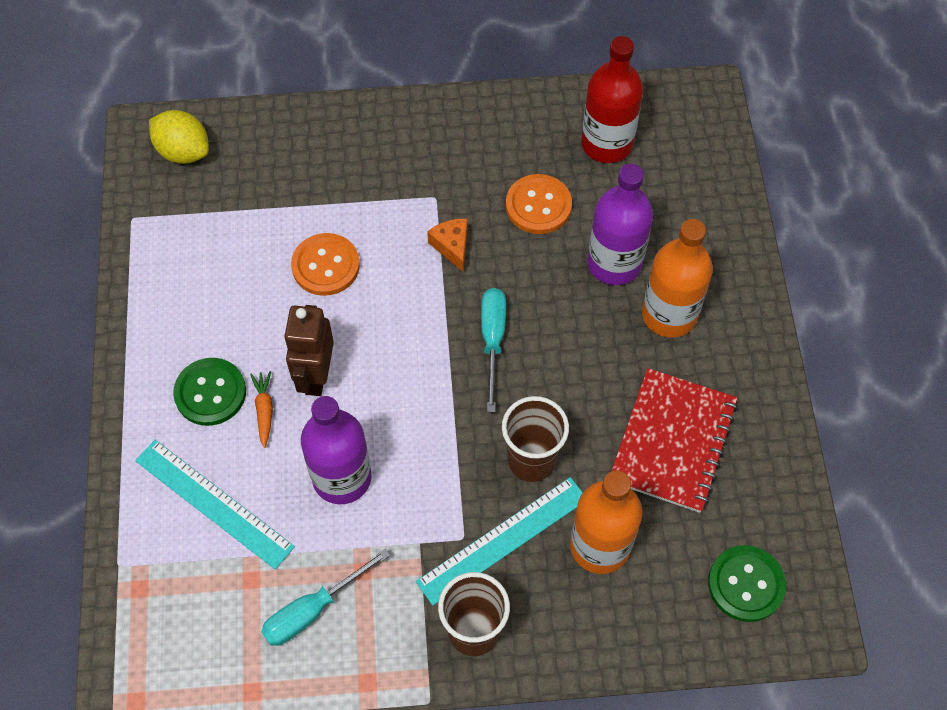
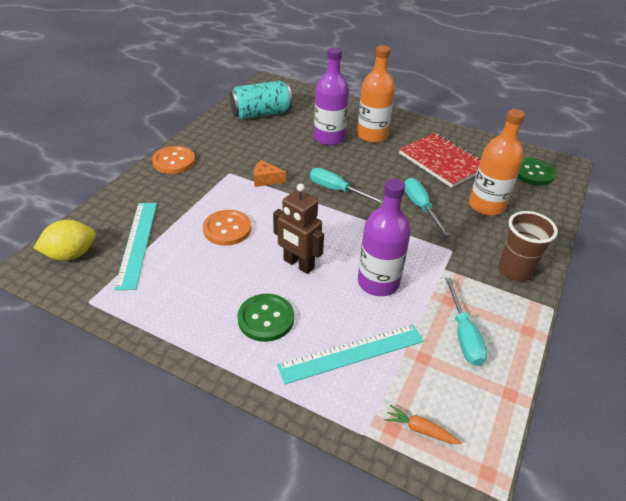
camera: 60 degrees left, 20 degrees down
(264, 411) = (302, 298): orange carrot -> orange carrot (420, 430)
(503, 540) = (462, 236): turquoise ruler -> turquoise ruler (137, 243)
(531, 460) = (420, 207): brown cup -> turquoise screwdriver
(538, 206) = (272, 145): orange button -> orange button (174, 161)
(607, 144) = (261, 114): red bottle -> turquoise can

